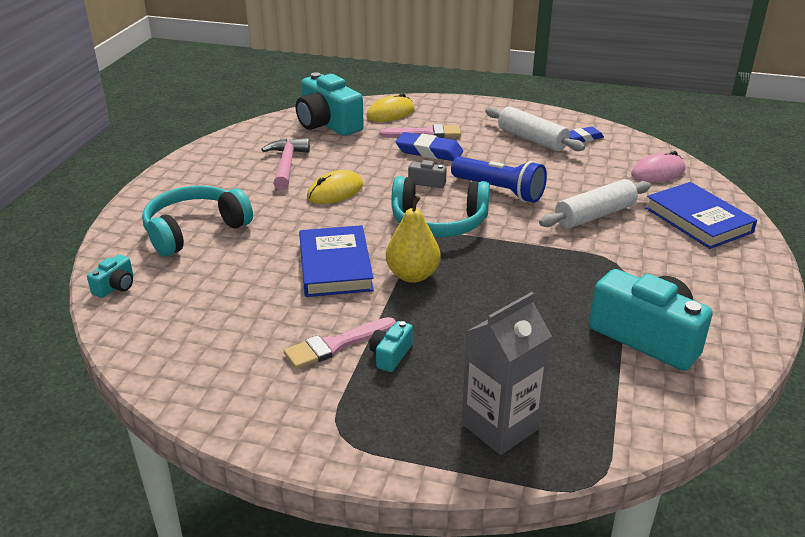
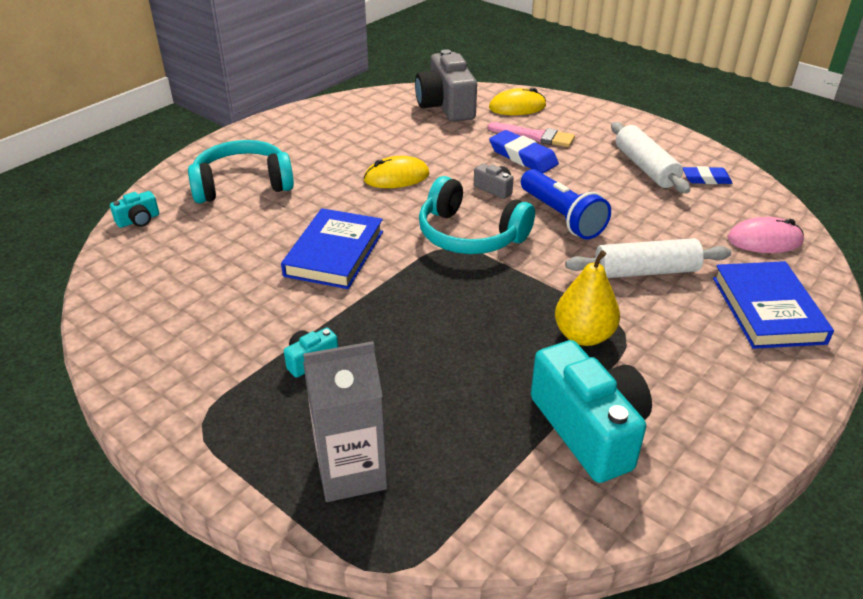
camera: 25 degrees right, 5 degrees up
(286, 165) = (374, 139): pink hammer -> none
(327, 124) = (446, 106): turquoise camera -> grey camera
(335, 345) = (270, 333): pink brush -> none
(412, 275) = (398, 284): yellow pear -> yellow pear (583, 336)

